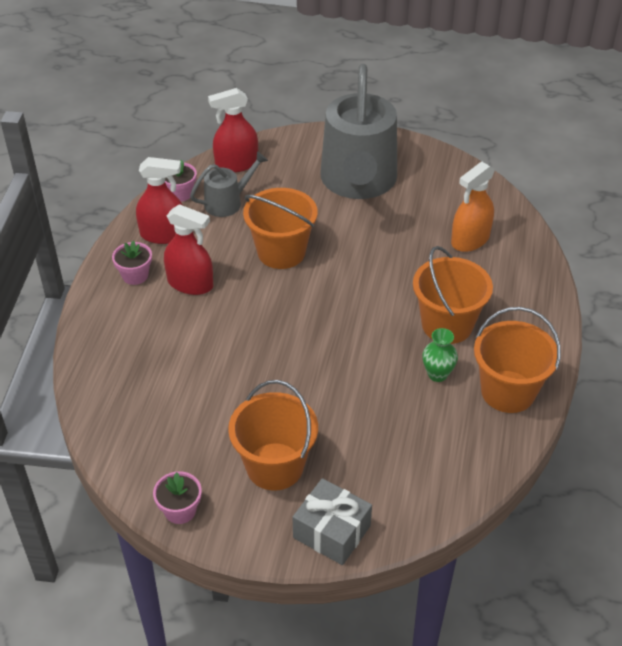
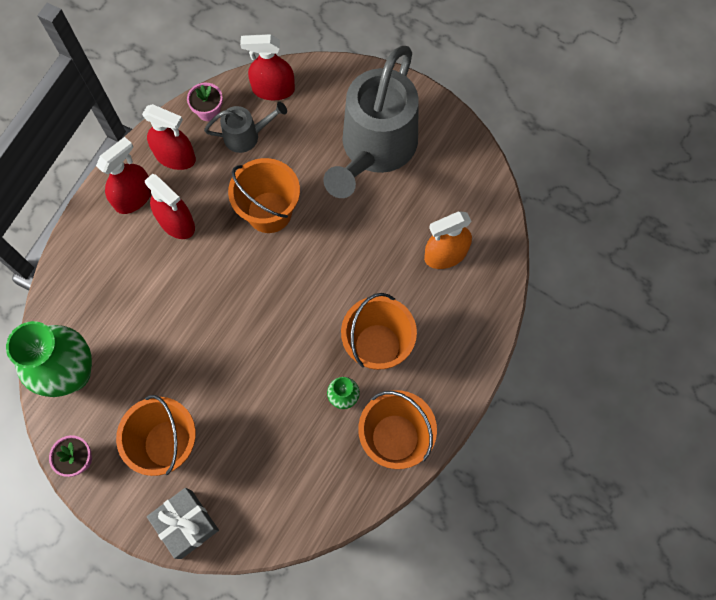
camera: 20 degrees right, 25 degrees up
(135, 275) = (134, 197): pink flower pot -> red spray bottle
(136, 436) = (72, 373): none -> green vase

